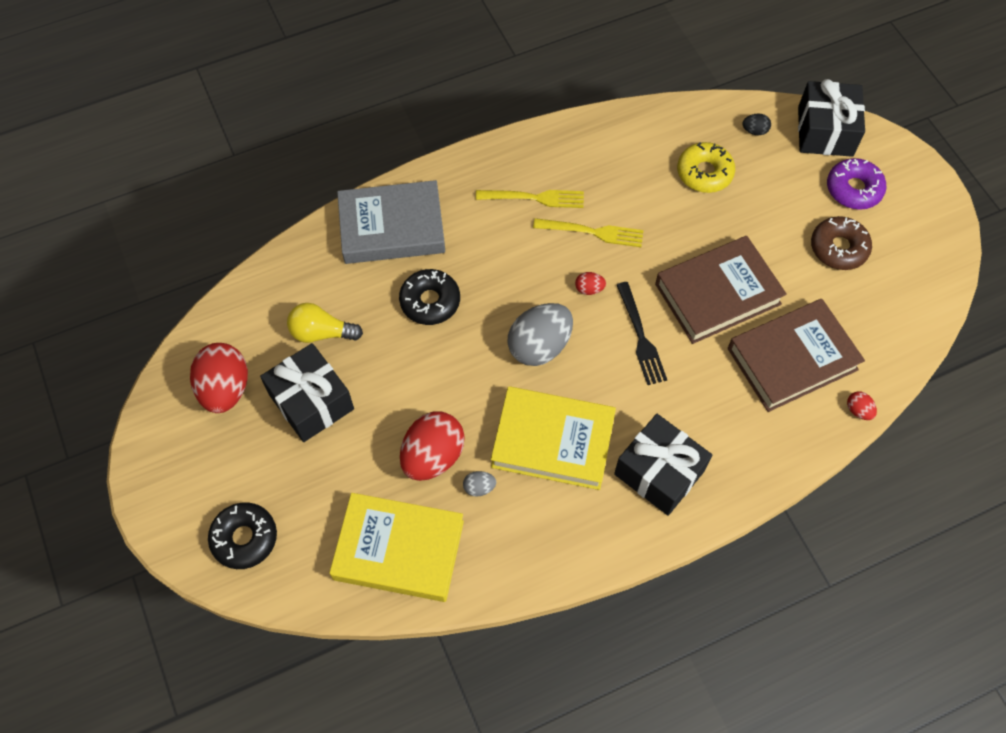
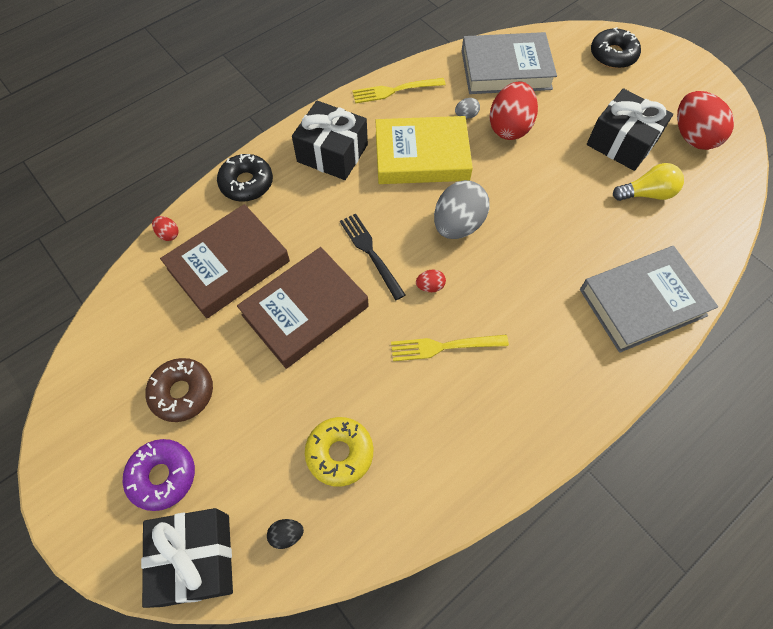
camera: 165 degrees right, 0 degrees up
(399, 550) = (506, 69): yellow book -> grey book
(430, 301) = (570, 240): black donut -> black donut (246, 183)
(534, 198) = (517, 371): yellow fork -> yellow fork (395, 90)

